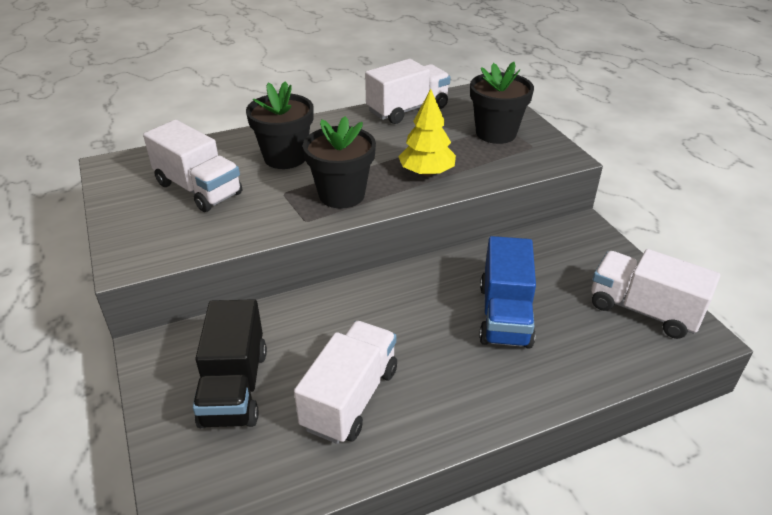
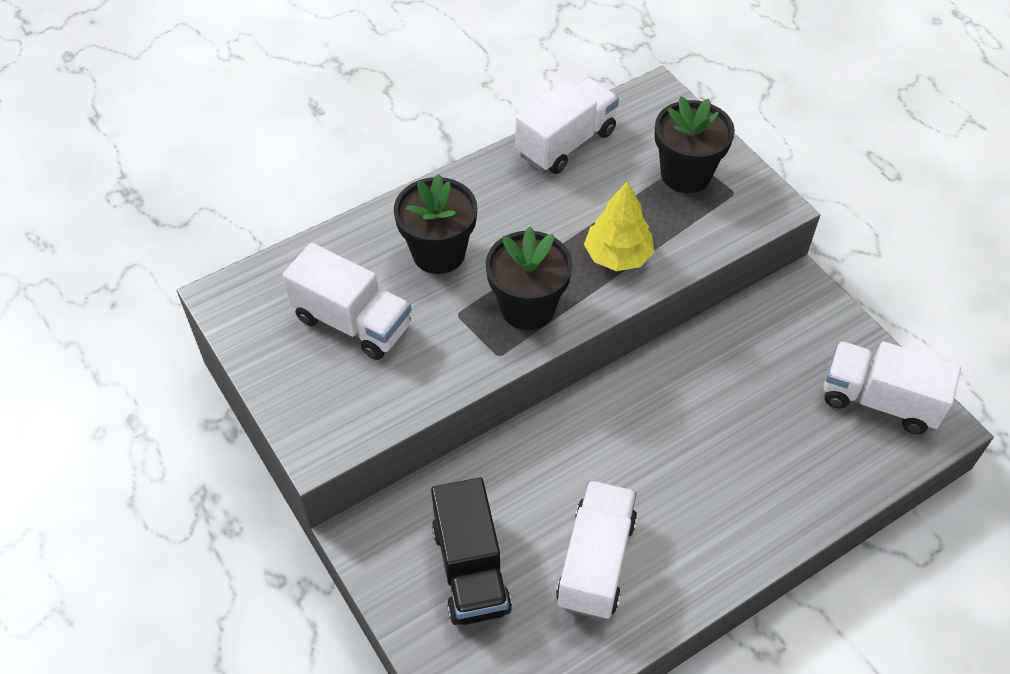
camera: 10 degrees left, 15 degrees up
(504, 315) = (733, 430): blue truck -> none

